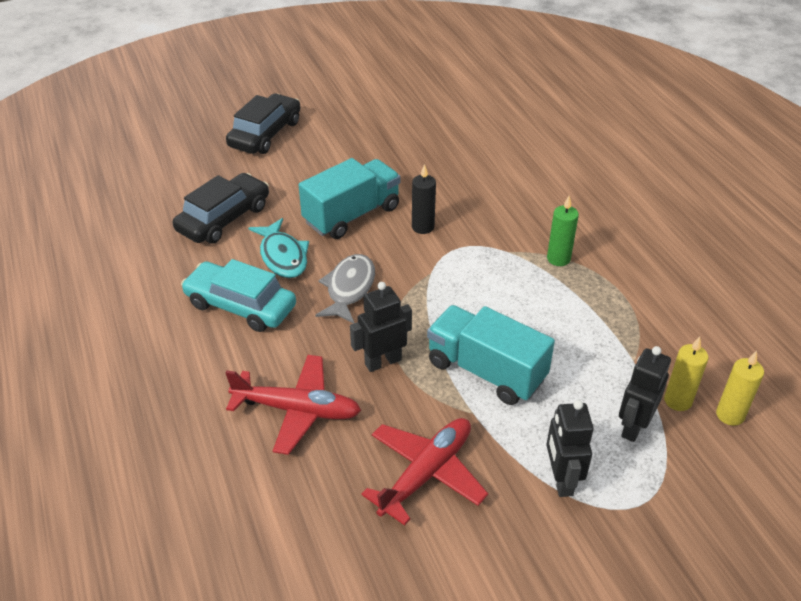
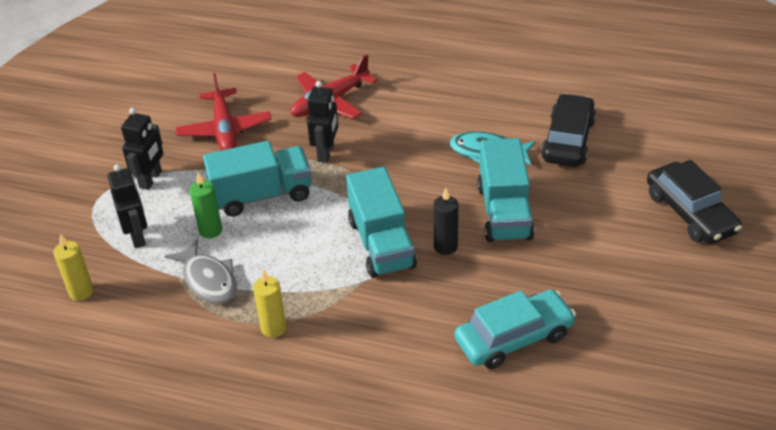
camera: 130 degrees right, 0 degrees up
(224, 218) = (568, 140): black car -> black car turned 150 degrees counterclockwise
(240, 305) = (452, 113): turquoise car -> turquoise car (514, 338)
(349, 289) = (414, 170): grey fish -> grey fish (208, 280)
(458, 261) = (381, 243): none -> turquoise truck
(558, 259) = (318, 308): green candle -> green candle (210, 230)
(561, 480) = (151, 179): black robot -> black robot turned 75 degrees clockwise
(677, 401) = (124, 274): yellow candle -> yellow candle (273, 328)

